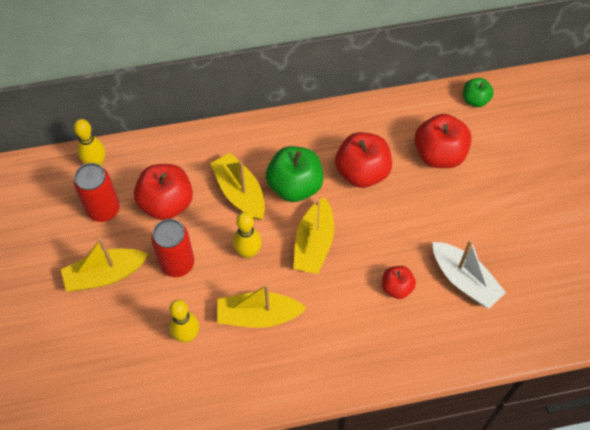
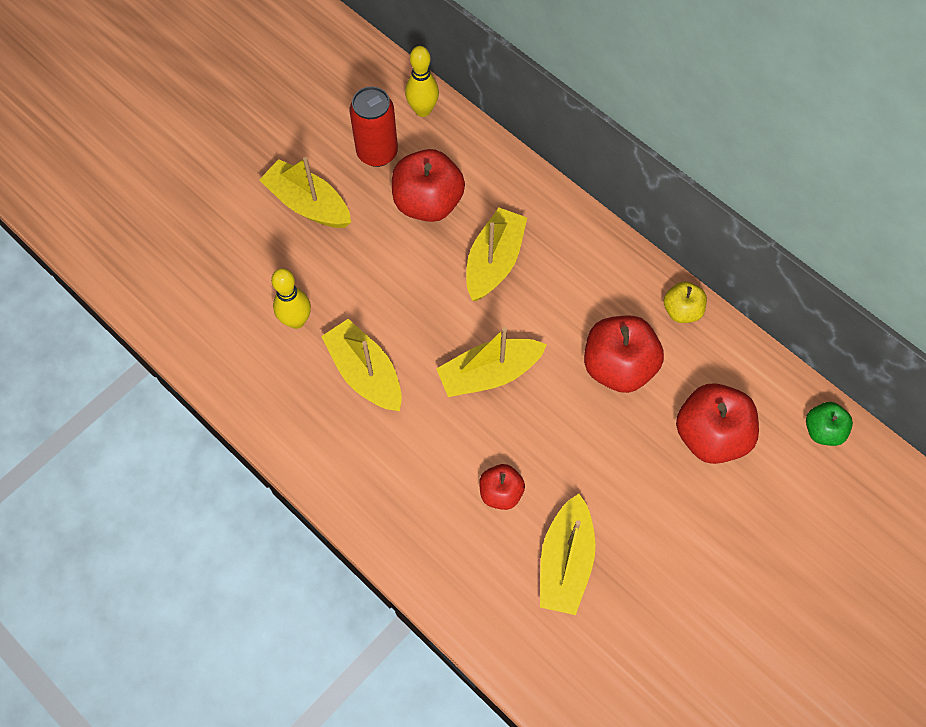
camera: 55 degrees right, 5 degrees up
(177, 264) = (368, 259): red can -> none
(248, 252) = (430, 316): yellow bowling pin -> none
(295, 186) = (545, 309): green apple -> none
(352, 117) = (681, 310): none -> yellow apple
(464, 280) = (565, 561): white boat -> yellow boat

